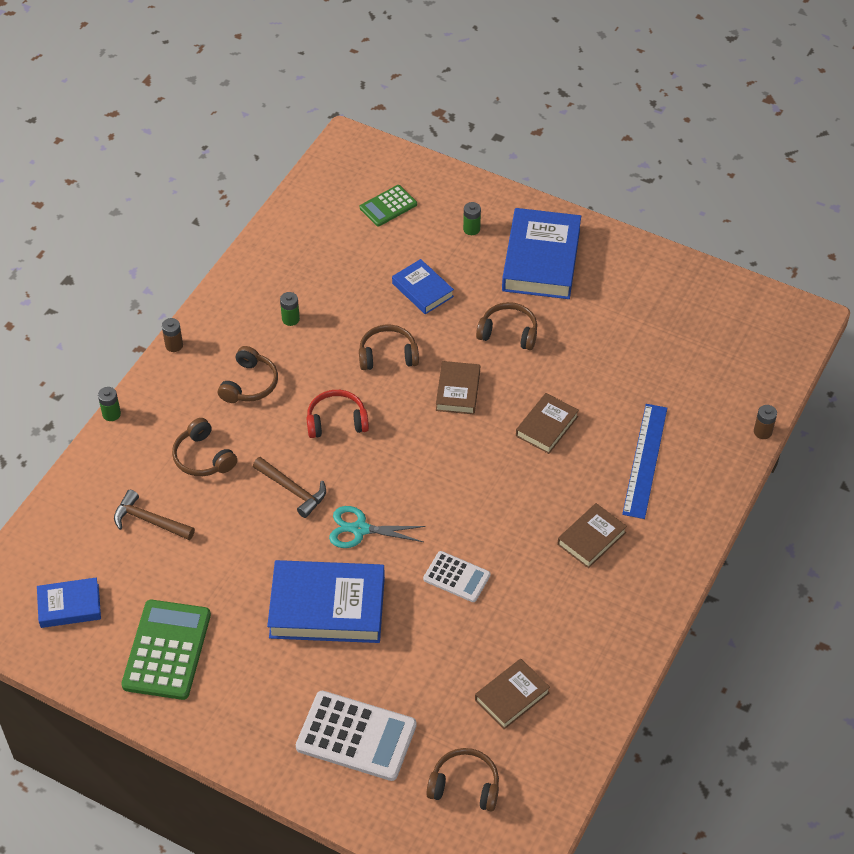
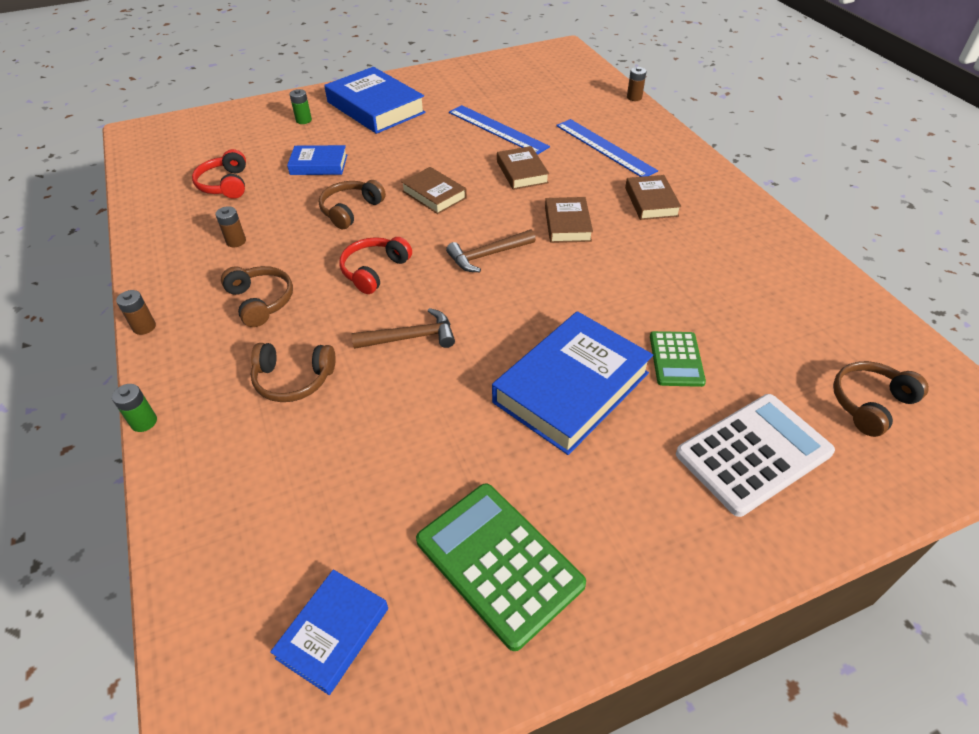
camera: 50 degrees left, 5 degrees down
(149, 521) = (311, 471): brown hammer -> brown hammer (487, 255)
(290, 319) = (236, 241): green battery -> brown battery
(342, 256) = (225, 184): none -> red headphones
(360, 529) = (505, 317): turquoise scissors -> none
(388, 206) = (221, 143): green calculator -> green calculator (676, 359)
(456, 577) = (619, 287): white calculator -> none
(508, 332) = (415, 148): brown headphones -> none
(512, 696) = (781, 320): brown book -> brown book (567, 224)
(596, 367) = (497, 129): none -> blue ruler

